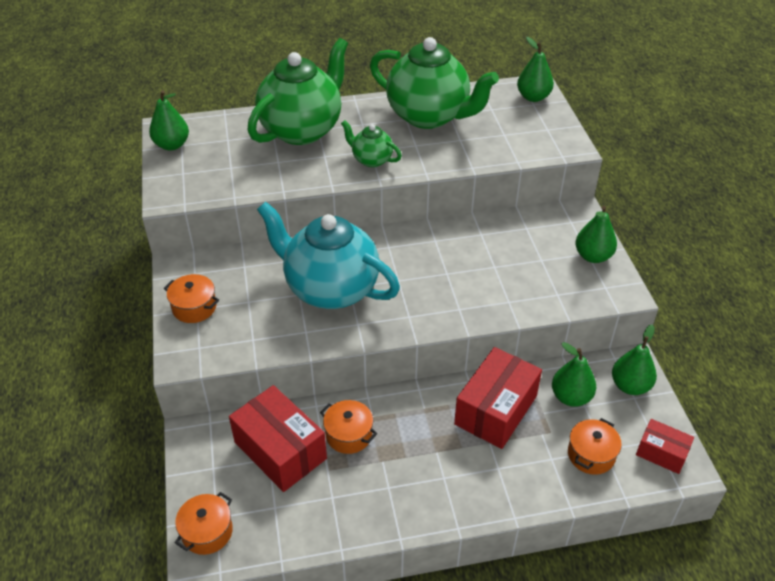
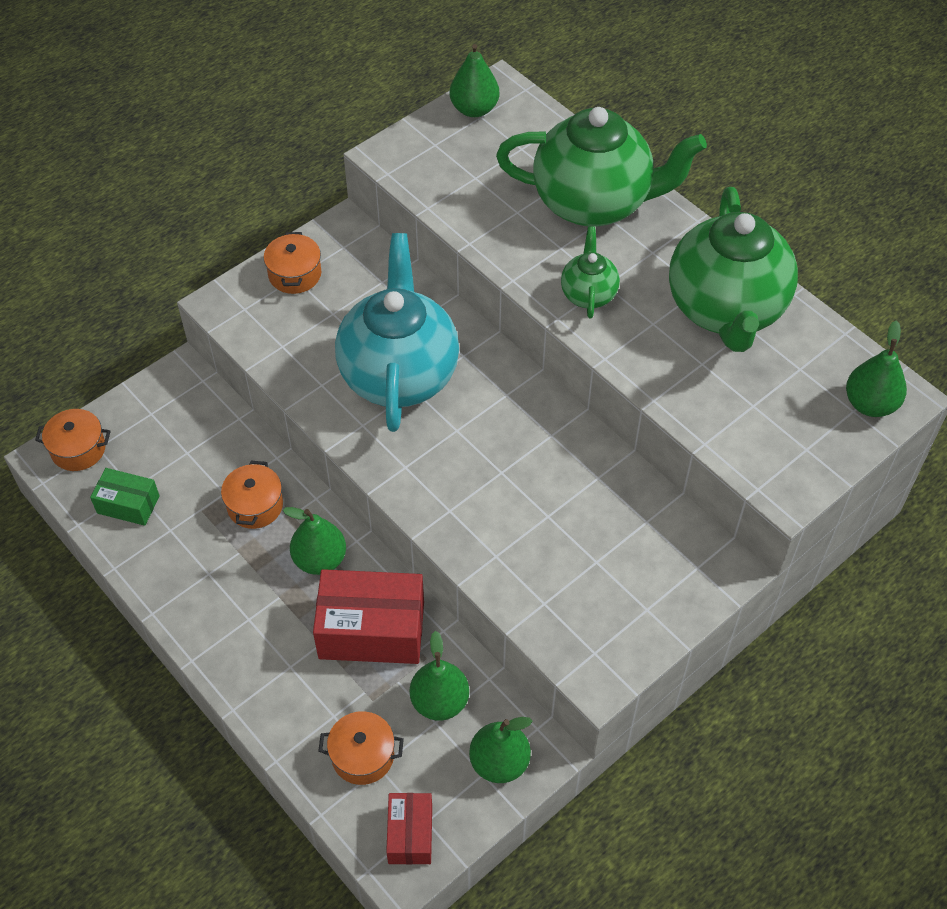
camera: 60 degrees right, 10 degrees up
(280, 450) = (201, 456): red box -> none
(288, 516) = (128, 504): none -> green box
(593, 256) = (645, 617): green pear -> green pear (320, 559)

